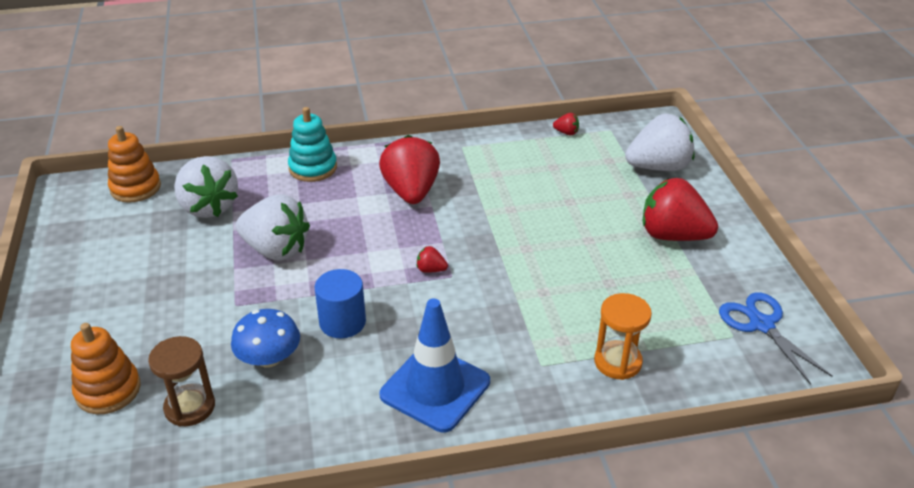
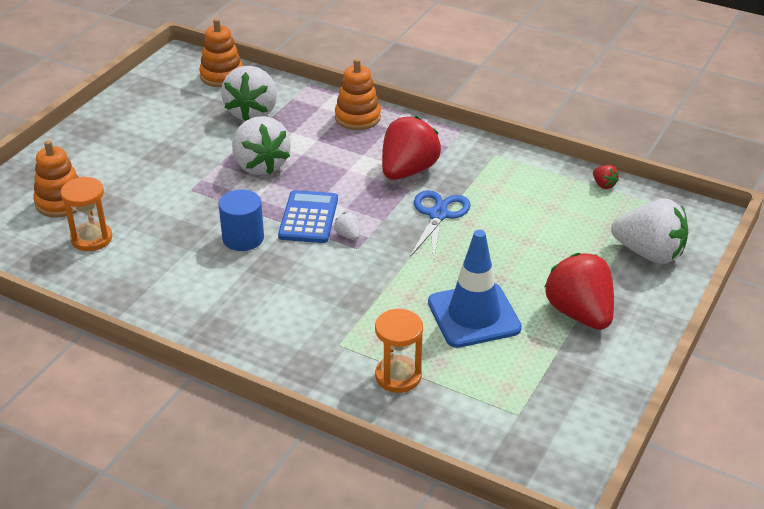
camera: 40 degrees right, 0 degrees up
(190, 407) = (92, 239): brown hourglass -> orange hourglass
(269, 358) = (170, 235): blue mushroom -> none
(313, 168) = (357, 117): turquoise stacking toy -> orange stacking toy
(378, 273) = (308, 218): none -> blue calculator
(431, 270) = (348, 235): red strawberry -> white strawberry
(435, 388) = (248, 316): blue traffic cone -> blue traffic cone (474, 315)
(761, 325) = (555, 421): blue scissors -> blue scissors (438, 215)

